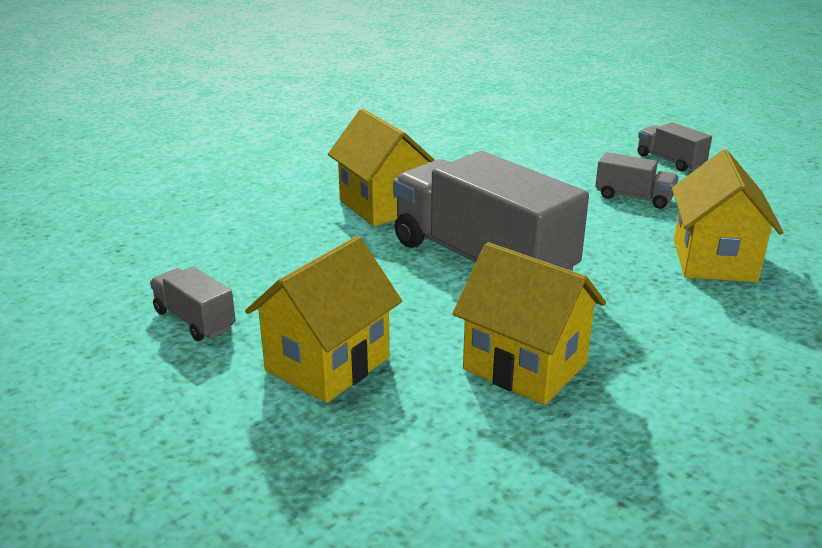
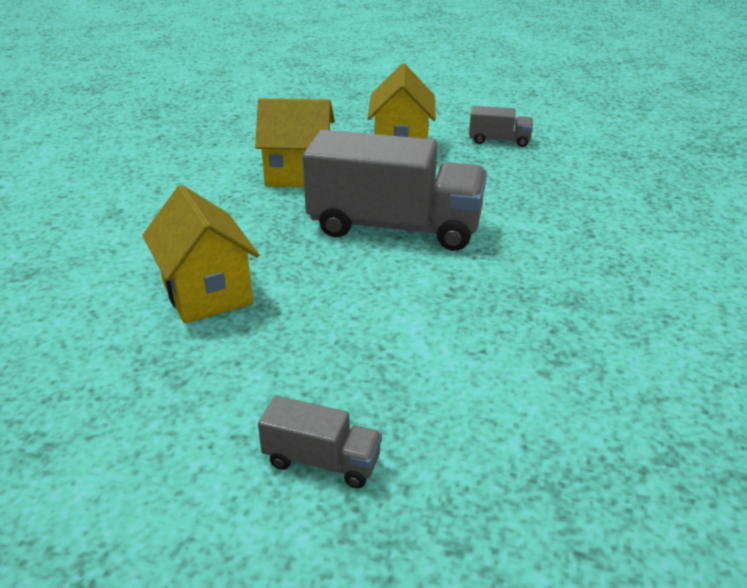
camera: 145 degrees right, 5 degrees up
(383, 206) = (536, 246): yellow house -> none
(634, 197) = (325, 353): grey truck -> none

